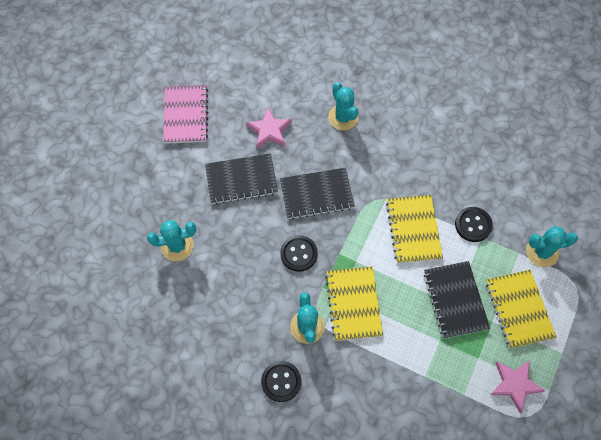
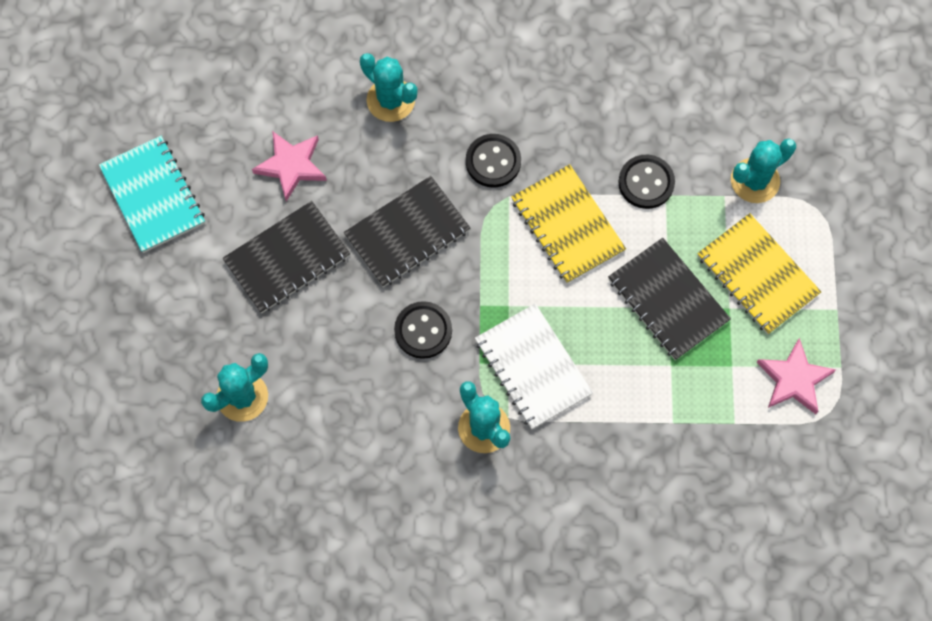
camera: 25 degrees left, 5 degrees up
(185, 115) = (153, 196): pink notebook -> turquoise notebook
(281, 381) = (484, 518): black button -> black button (493, 161)
(353, 304) = (533, 367): yellow notebook -> white notebook

